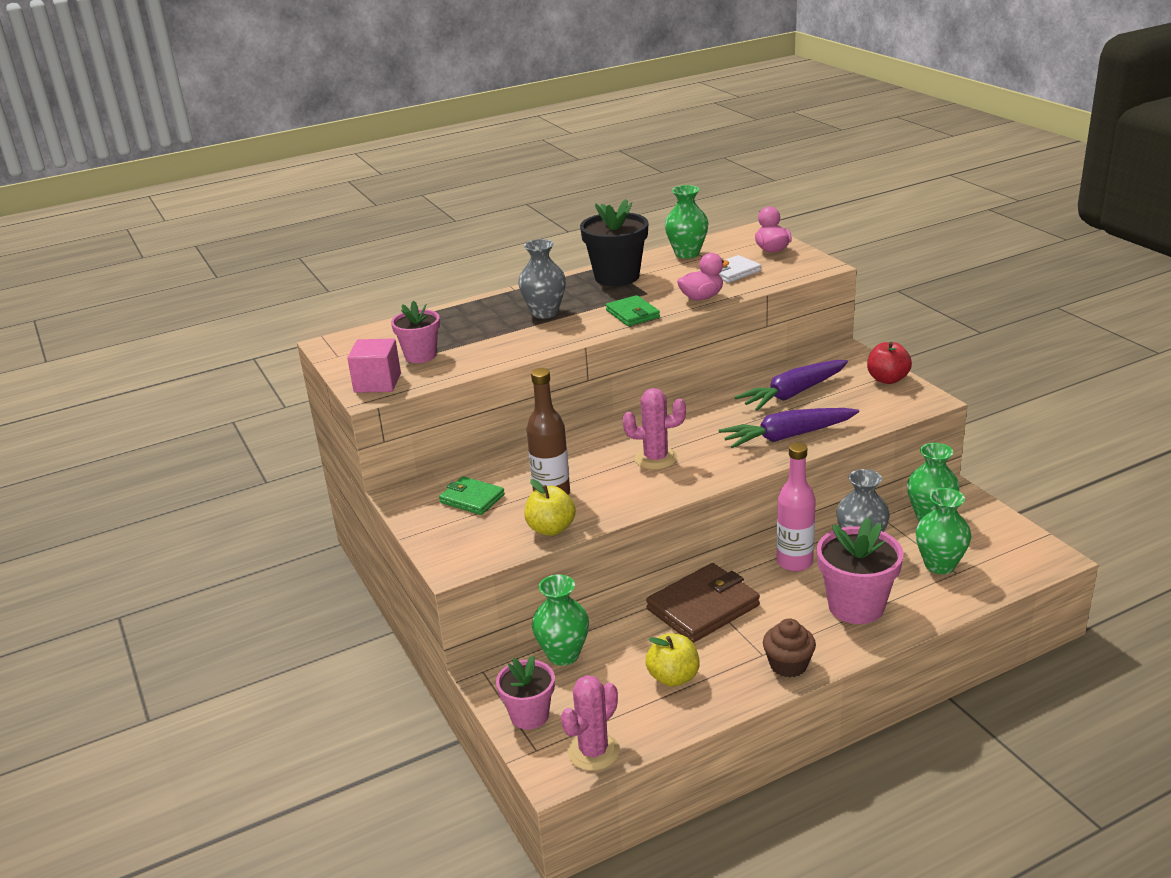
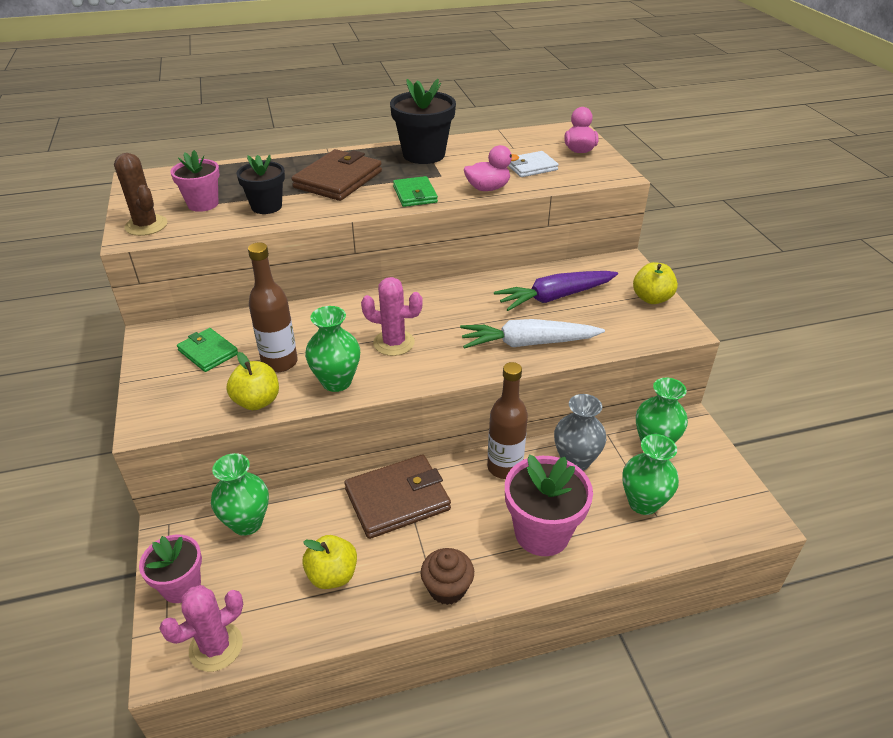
camera: 10 degrees right, 10 degrees up
(377, 383) = (146, 225): pink cube -> brown cactus
(489, 347) = (266, 206): none -> black flower pot
(544, 313) = (338, 180): grey vase -> brown wallet
(687, 254) = (499, 142): green vase -> green vase (336, 382)
(787, 436) = (527, 343): purple carrot -> white carrot
(794, 562) = (504, 467): pink bottle -> brown bottle
(887, 379) = (651, 298): red apple -> yellow apple

